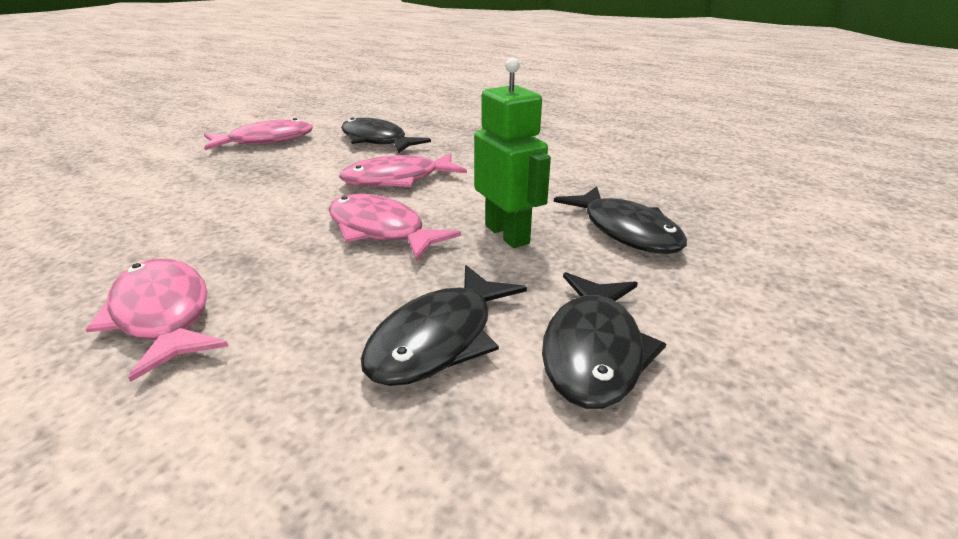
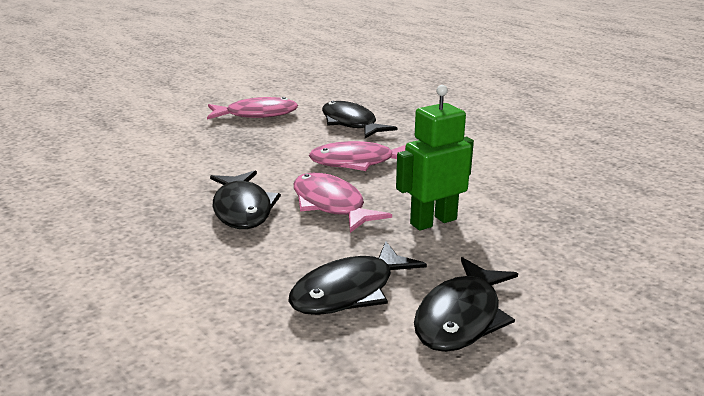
camera: 15 degrees right, 5 degrees down
(163, 315) = (164, 246): pink fish -> none
(507, 234) = (433, 221): green robot -> green robot turned 105 degrees counterclockwise
(626, 231) = (538, 232): black fish -> black fish (242, 209)

